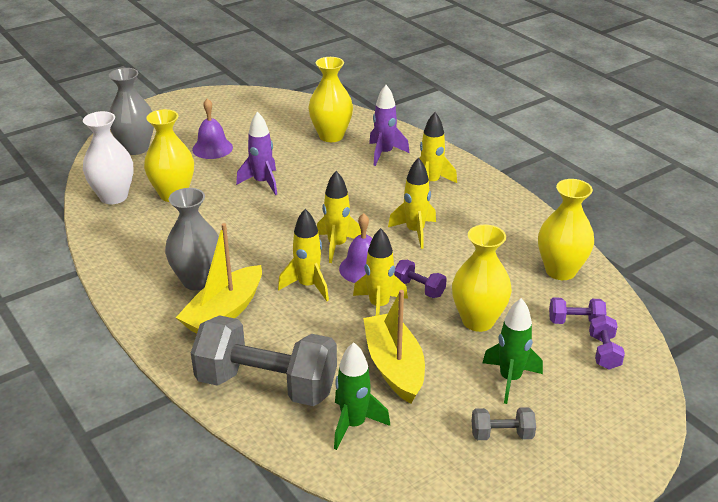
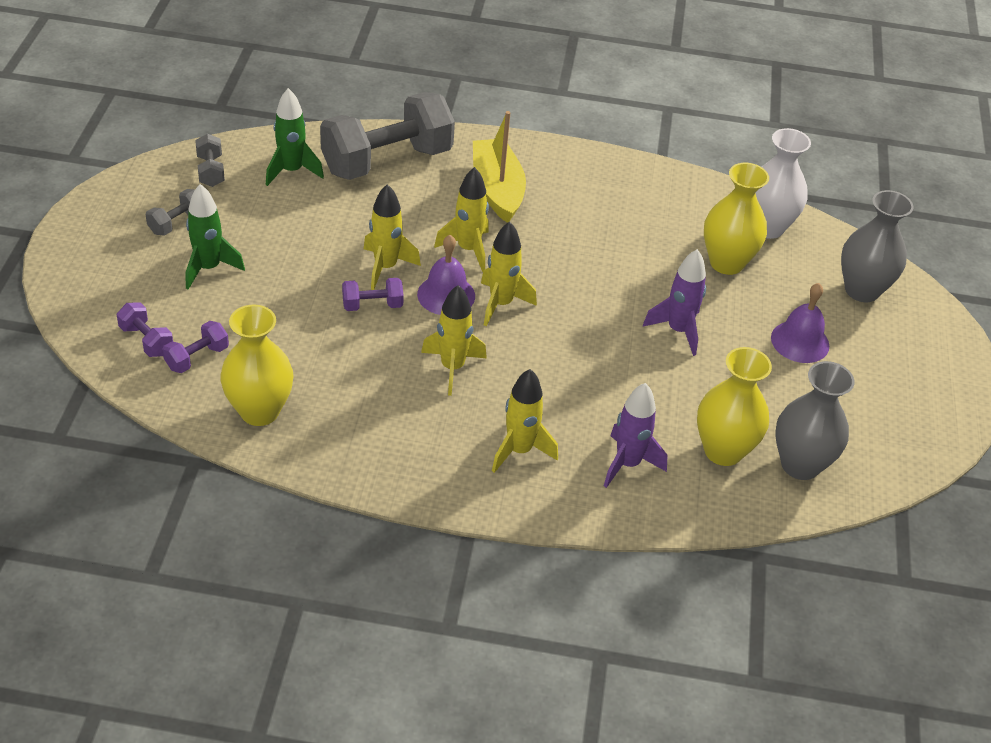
camera: 130 degrees right, 10 degrees up
(198, 280) = (559, 200): grey vase -> grey vase (800, 464)
(394, 366) = (311, 226): yellow boat -> none
(423, 470) = (211, 171): none -> grey dumbbell
(478, 321) = (286, 305): yellow vase -> none

